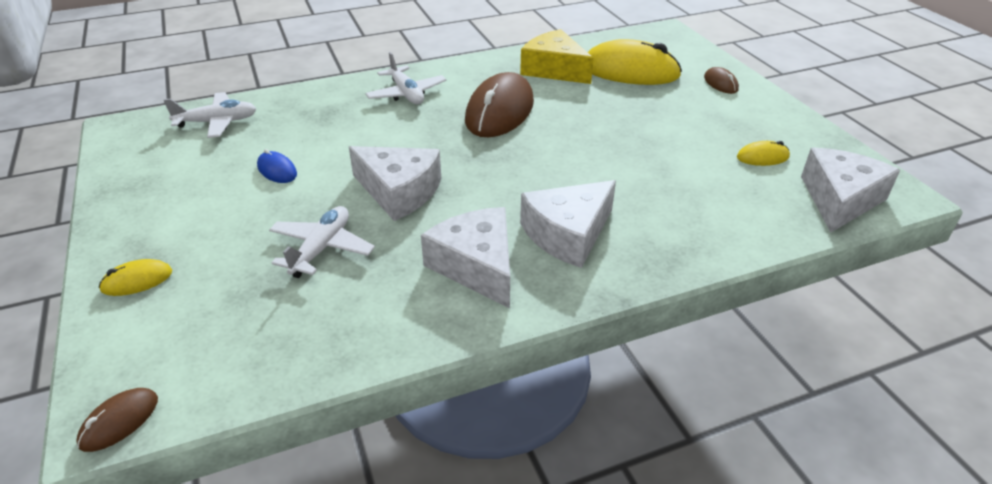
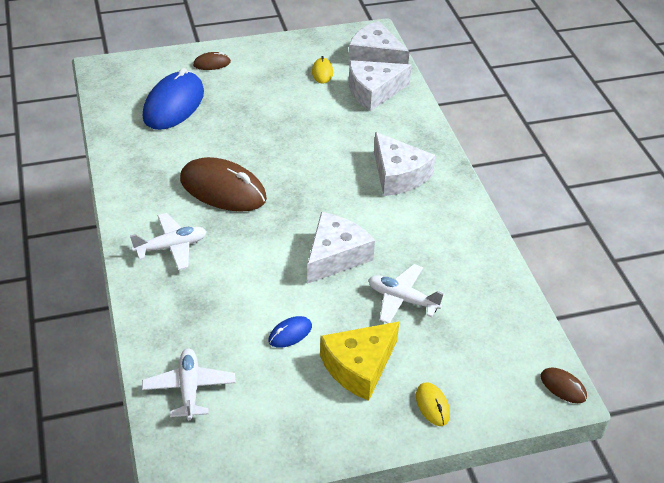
camera: 85 degrees left, 5 degrees up
(476, 266) = (428, 221): white cheese -> white cheese (373, 92)
(554, 69) = (154, 147): yellow cheese -> yellow cheese (359, 367)
(630, 71) = (174, 105): yellow mouse -> blue mouse

